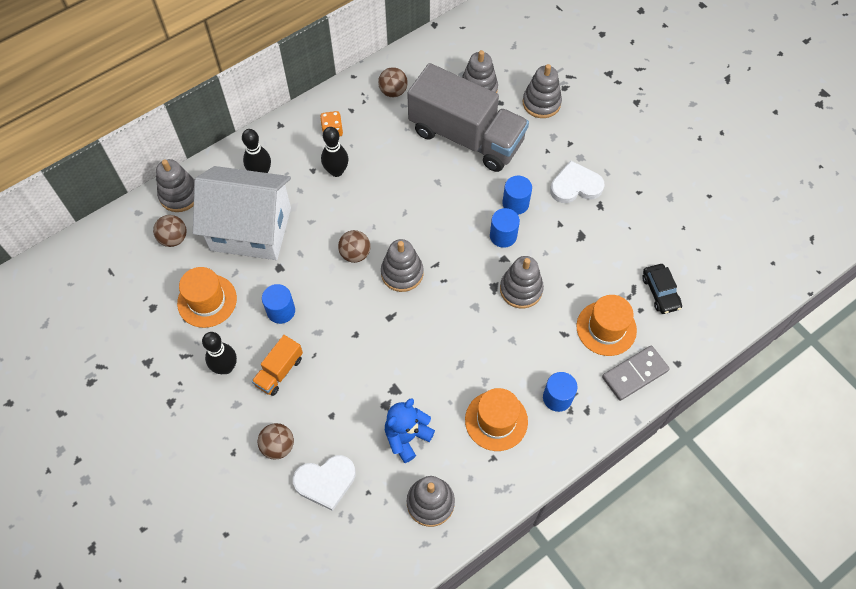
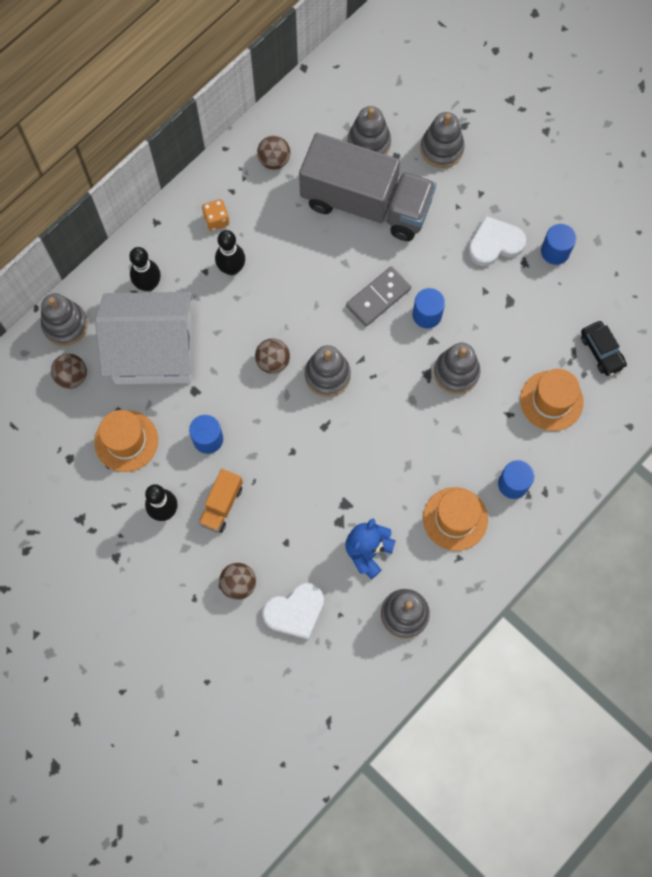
camera: 10 degrees left, 10 degrees up
(515, 203) = (433, 275): blue cylinder -> blue cylinder (555, 251)
(635, 374) = (588, 445): grey domino -> grey domino (378, 297)

